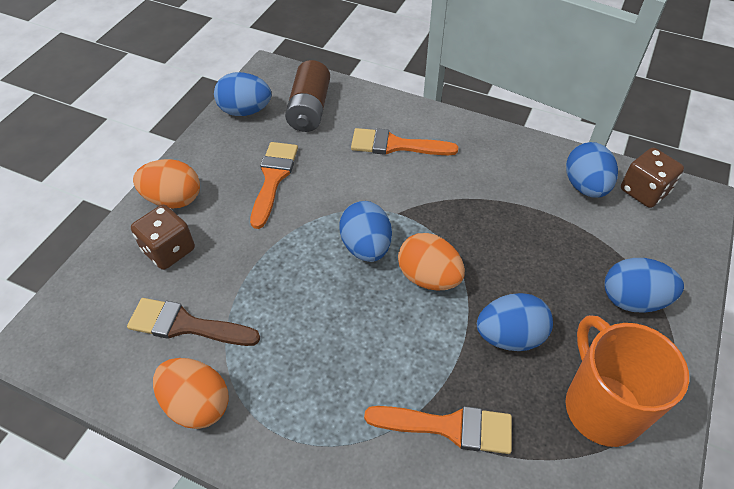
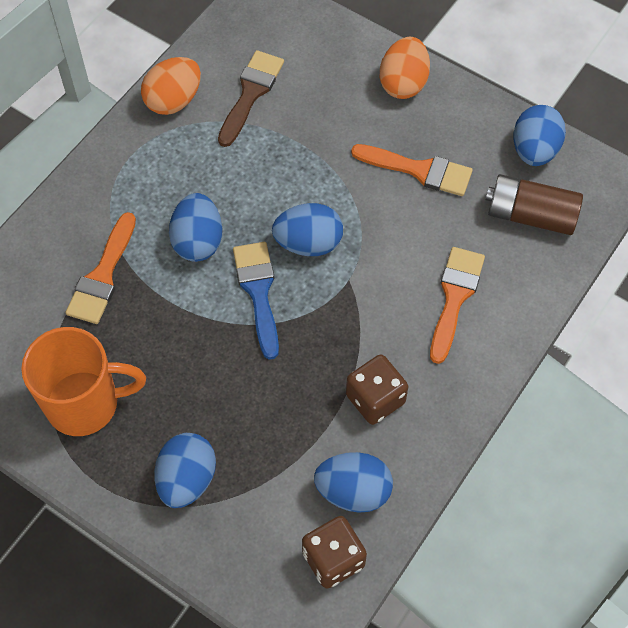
camera: 100 degrees right, 10 degrees up
(169, 250) = (338, 80): brown dice -> brown dice (375, 399)
(428, 277) = (258, 292): orange egg -> blue brush
(509, 336) = (175, 348): blue egg -> blue egg (198, 241)

